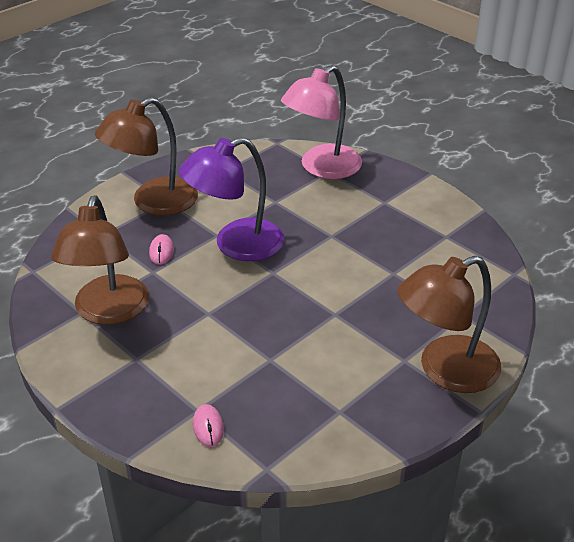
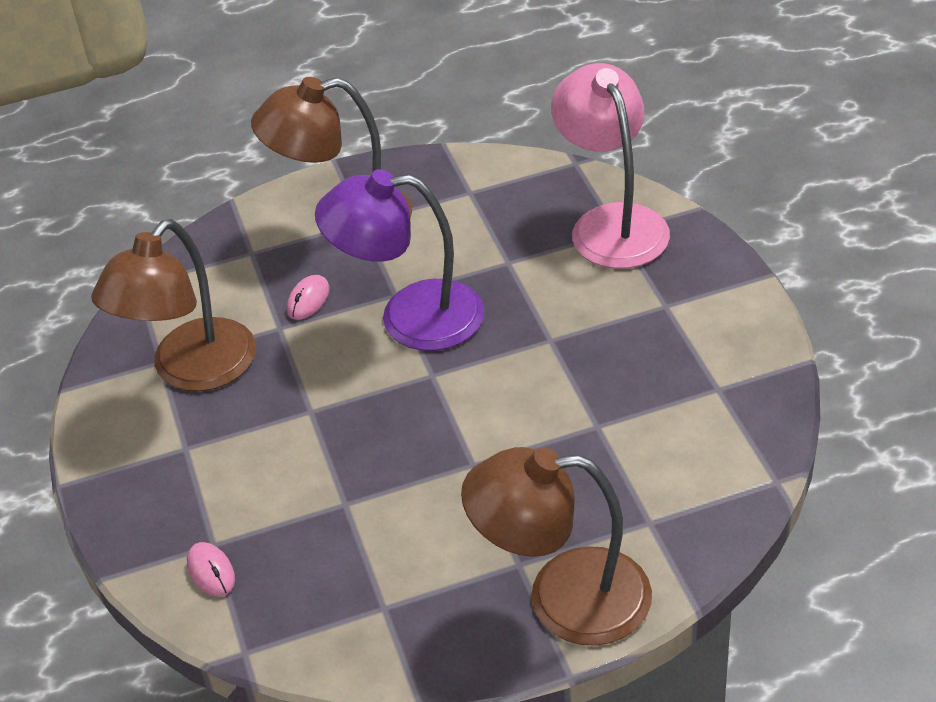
camera: 30 degrees right, 5 degrees up
(208, 427) = (211, 571): pink mouse -> pink mouse turned 45 degrees counterclockwise
(322, 168) = (612, 223): pink lamp -> pink lamp turned 90 degrees clockwise

